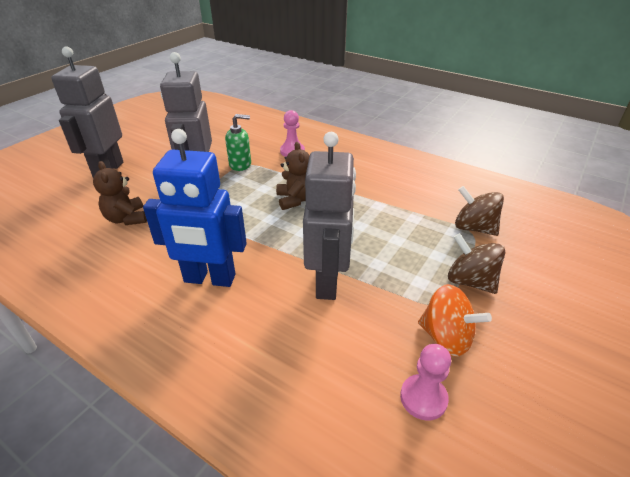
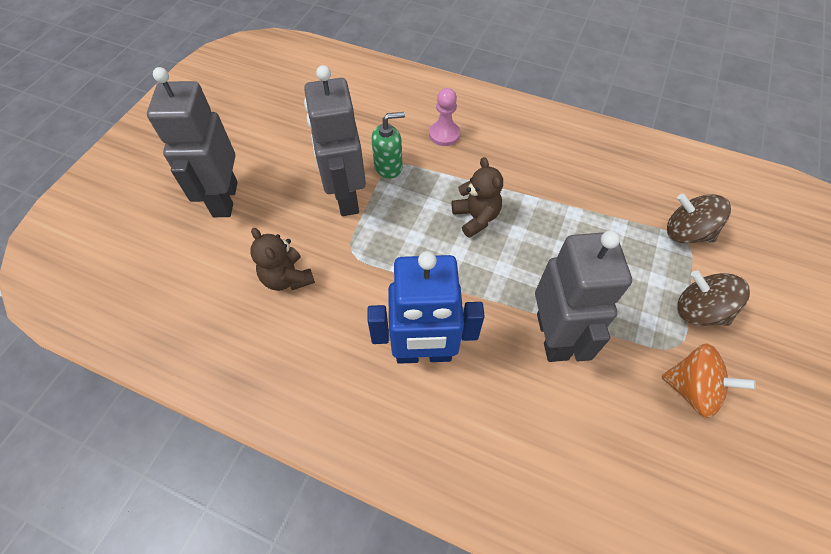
camera: 10 degrees left, 20 degrees up
(423, 398) = (687, 465): pink pawn -> none

